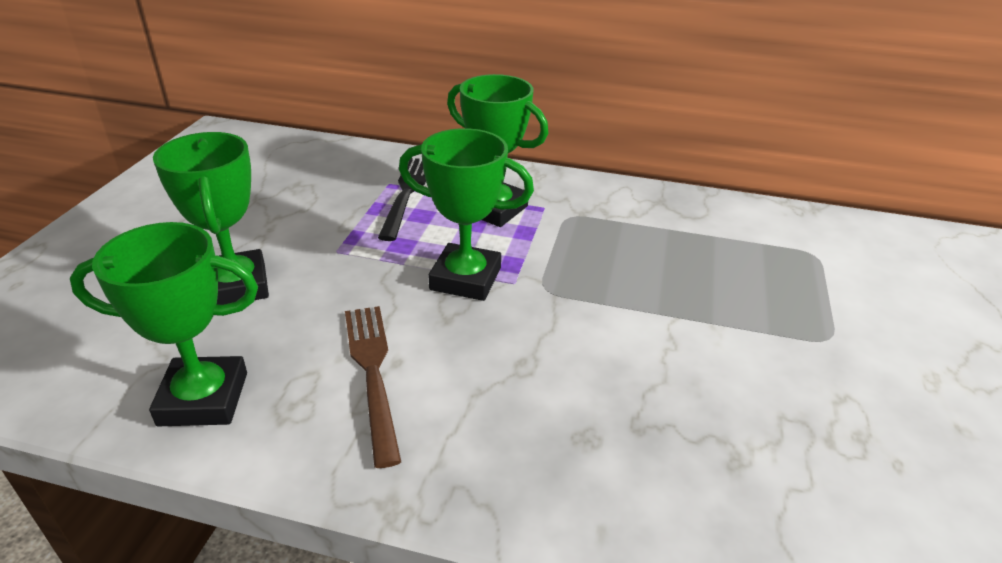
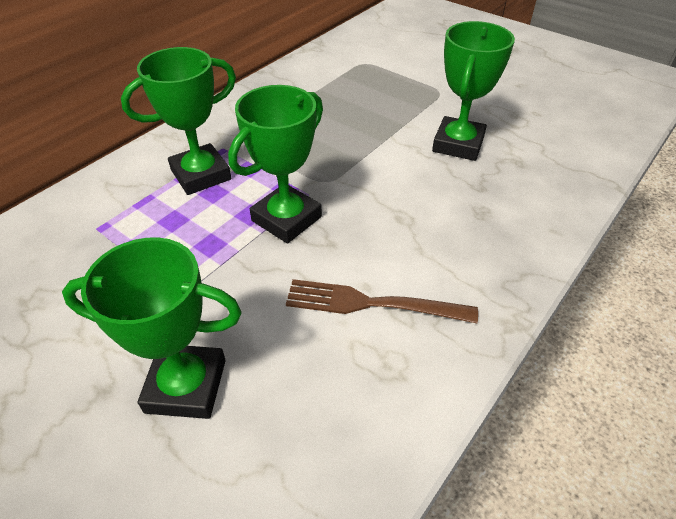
camera: 65 degrees left, 10 degrees up
(203, 399) = (350, 434): green trophy -> green trophy (458, 144)
(407, 193) = (126, 220): black fork -> none

